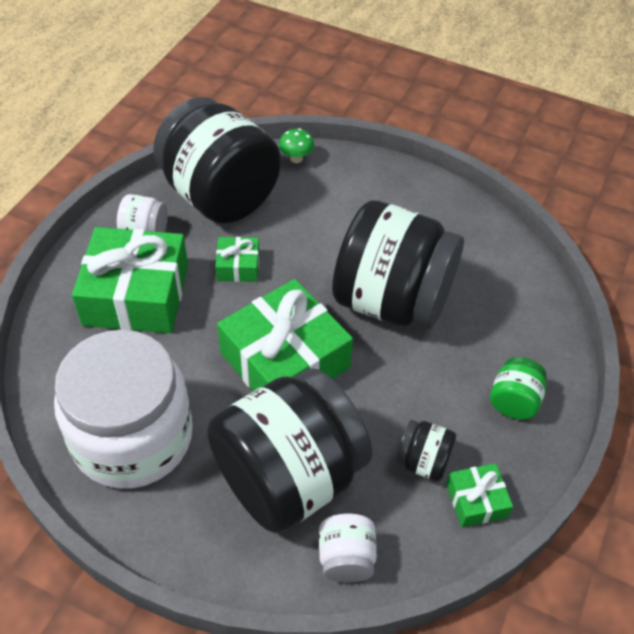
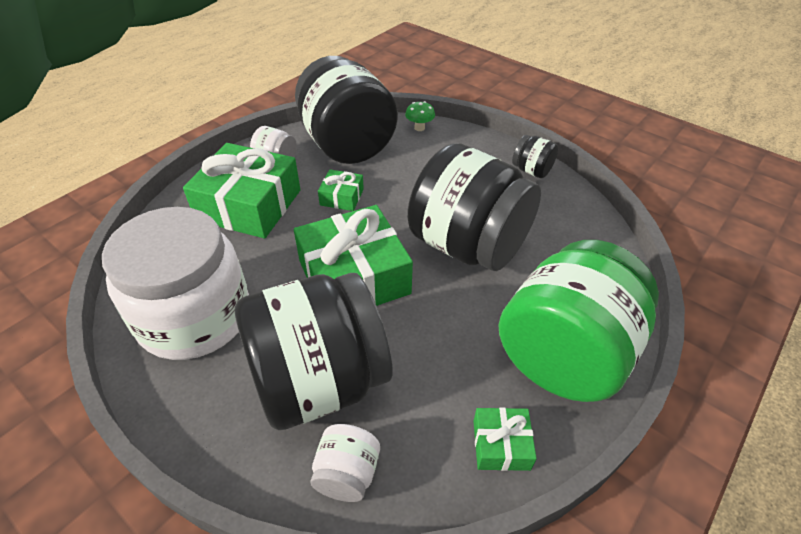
camera: 15 degrees right, 5 degrees down
(423, 461) = (455, 393): black jar -> black jar (531, 170)
(513, 401) = (564, 354): green jar -> green jar, size x2.38

